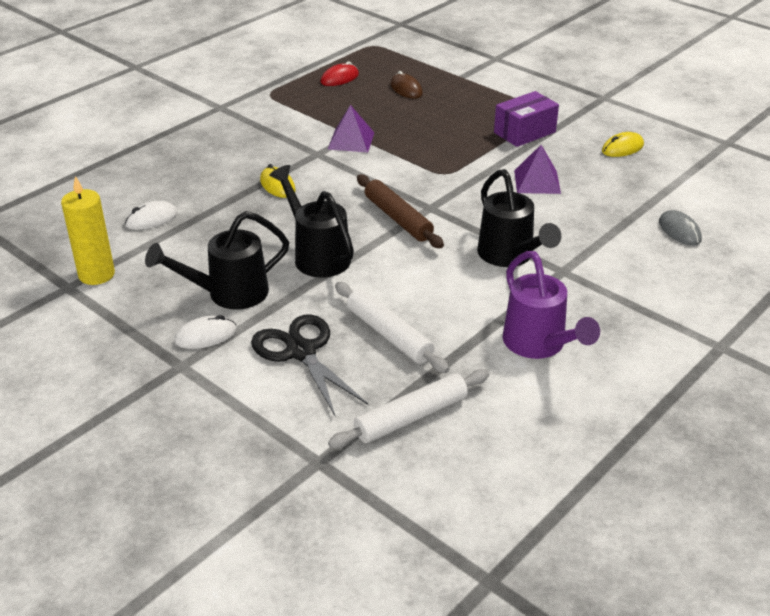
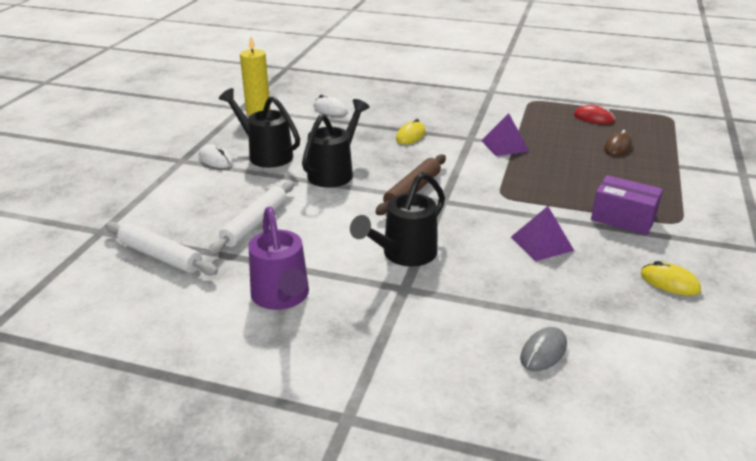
camera: 65 degrees right, 5 degrees down
(301, 352) = (216, 195): black scissors -> none
(539, 345) = (282, 297): purple watering can -> purple watering can turned 60 degrees counterclockwise

